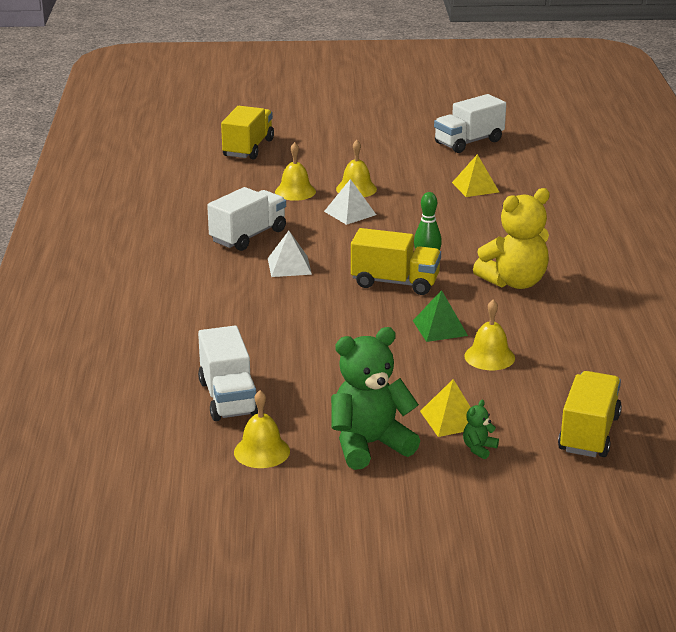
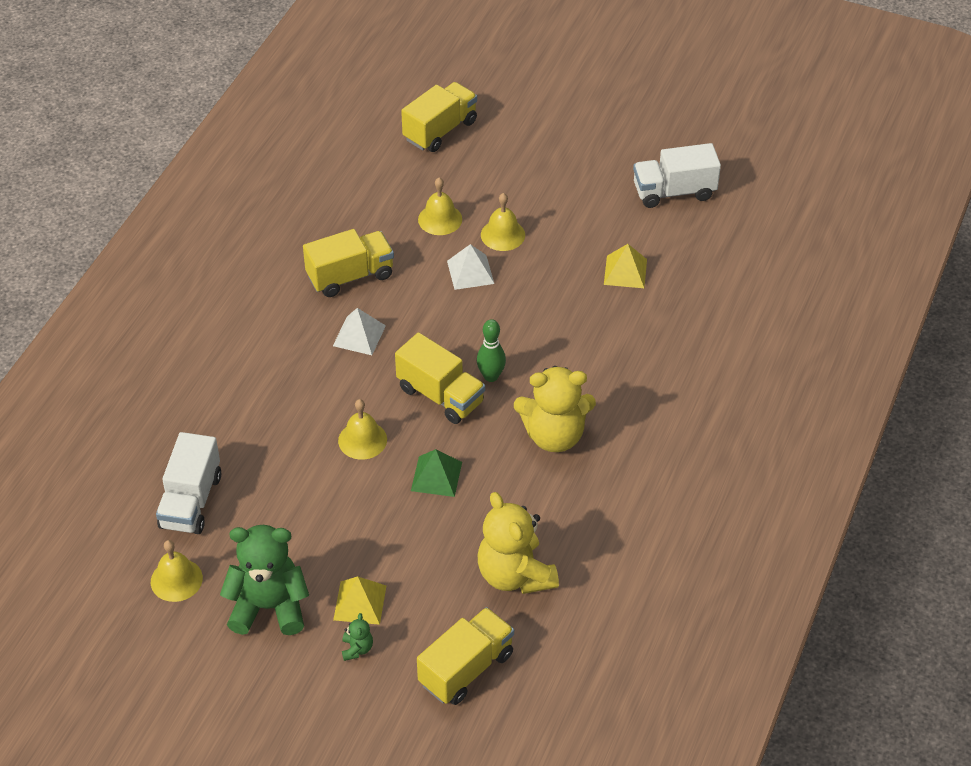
camera: 25 degrees right, 20 degrees up
(248, 236) = (350, 276): white truck -> yellow truck
(479, 448) = (357, 649): green teddy bear -> green teddy bear turned 120 degrees clockwise
(489, 357) = (453, 533): yellow bell -> yellow bell (362, 440)
(568, 367) = (515, 575): none -> yellow teddy bear

